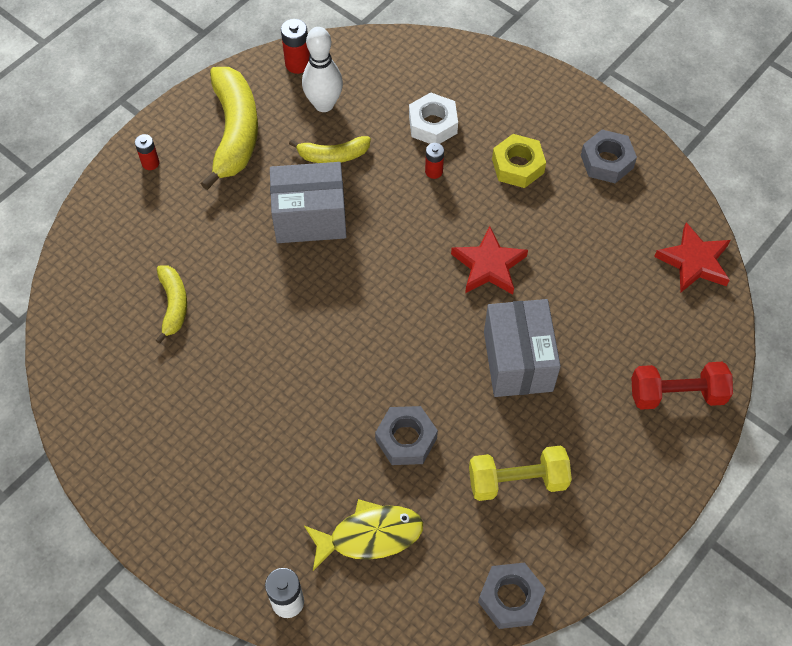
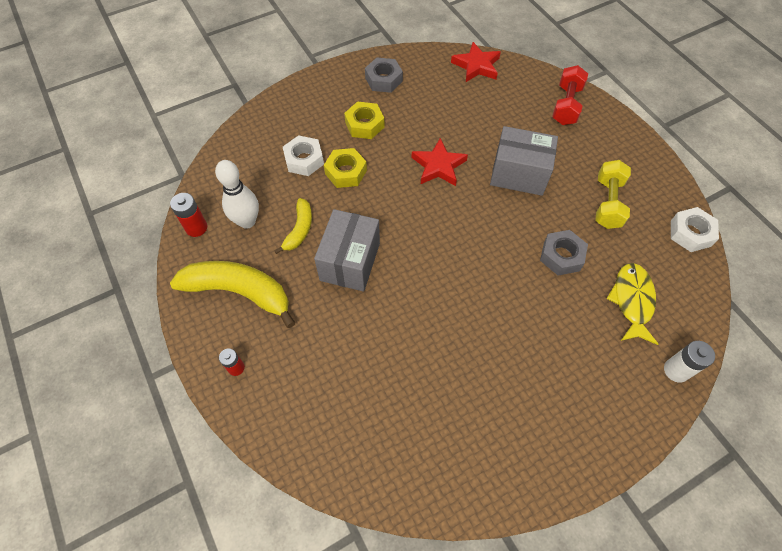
camera: 70 degrees left, 0 degrees up
(173, 305) = (392, 386): yellow banana -> none
(434, 171) = (346, 172): red battery -> yellow nut
(510, 598) = (690, 233): grey nut -> white nut

